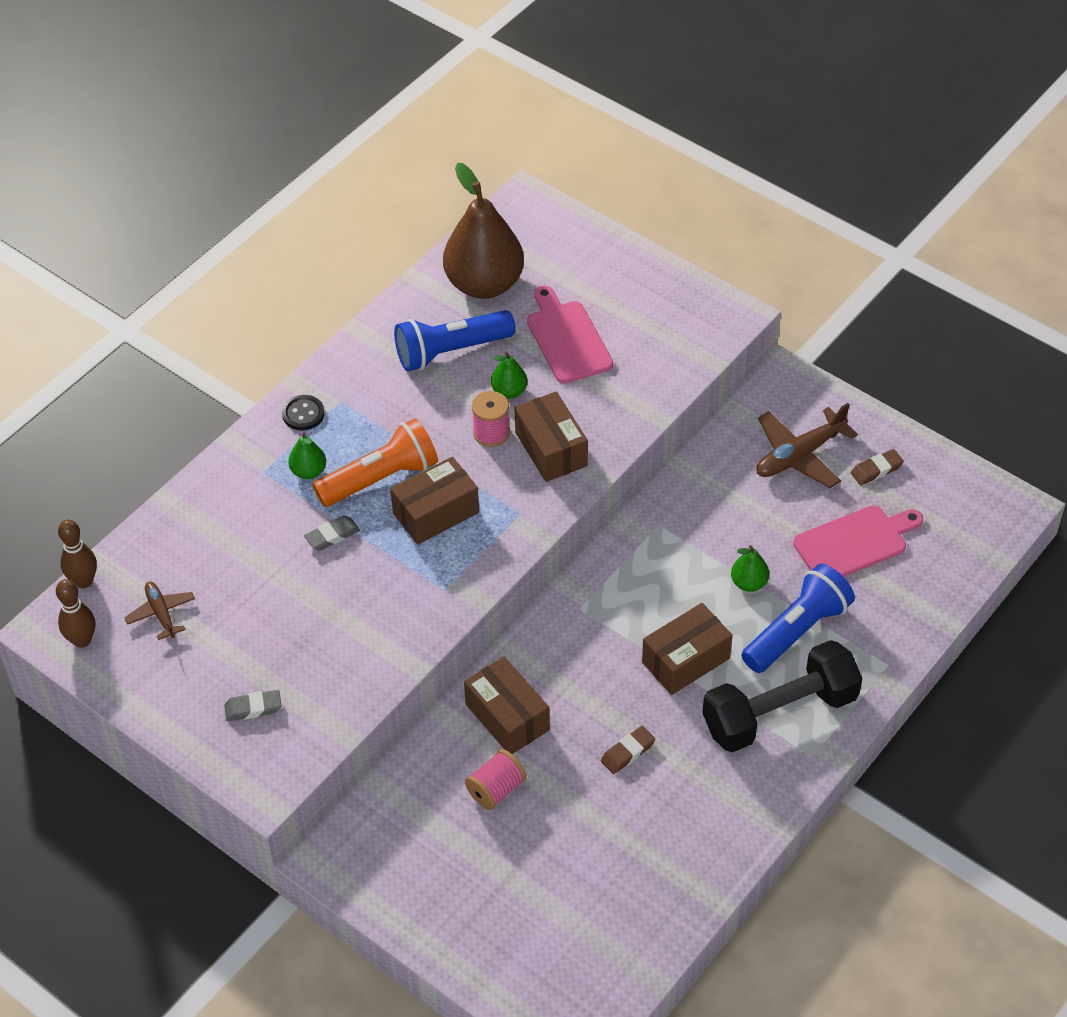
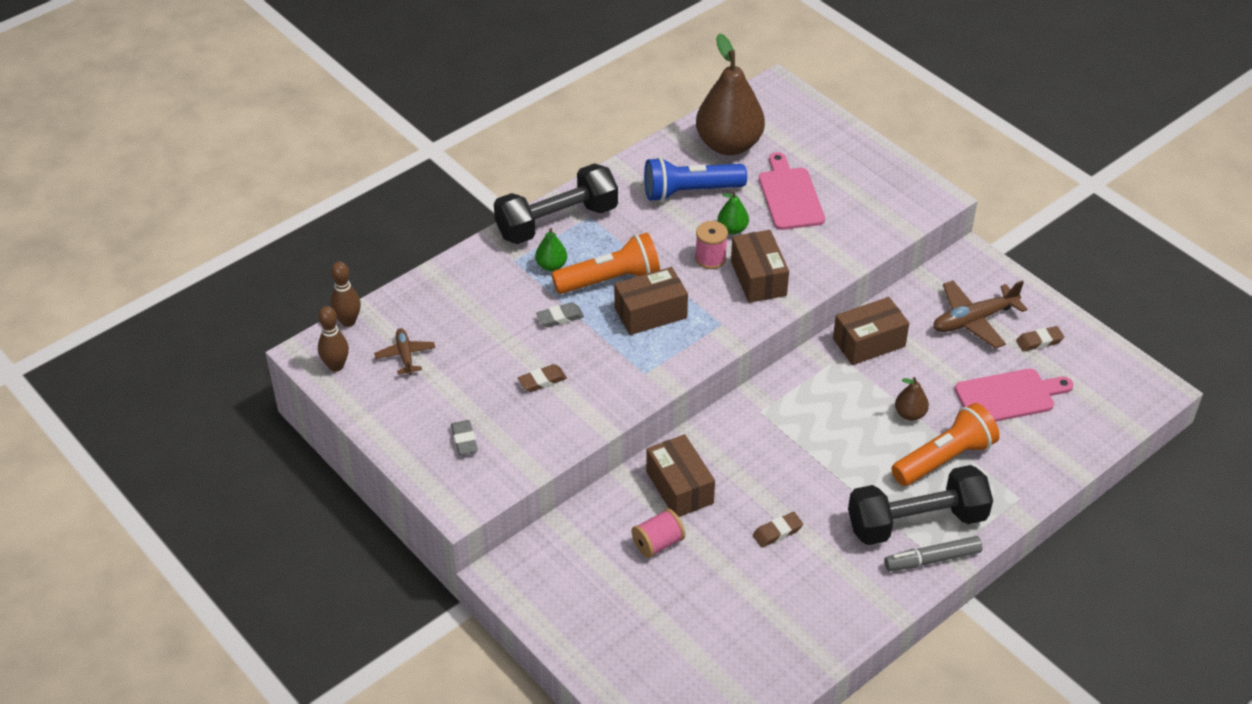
camera: 10 degrees right, 5 degrees down
(253, 708) = (464, 440): grey eraser -> grey eraser turned 75 degrees clockwise
(303, 414) = (557, 221): black button -> black dumbbell
(328, 619) = (542, 381): none -> brown eraser
(686, 660) = (842, 467): brown box -> brown box (869, 342)
(749, 583) = (910, 414): green pear -> brown pear
(796, 631) = (944, 458): blue flashlight -> orange flashlight
(805, 755) = (932, 559): none -> grey marker

